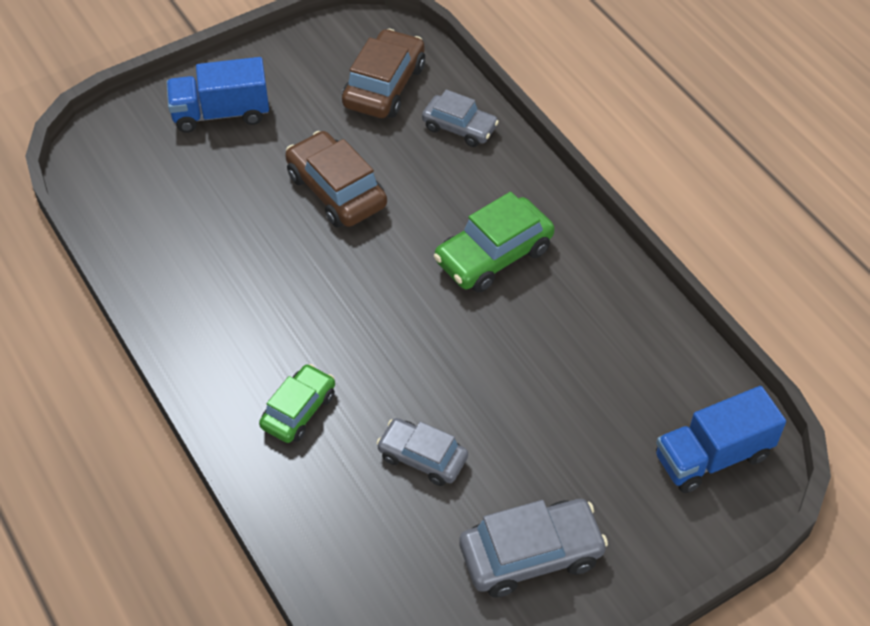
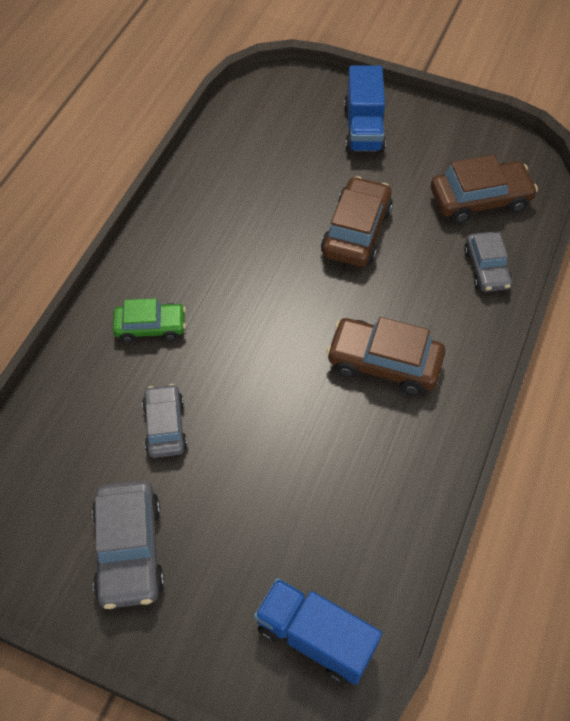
camera: 55 degrees right, 5 degrees up
(221, 113) = (363, 128): blue truck -> blue truck turned 135 degrees counterclockwise
(493, 255) = (384, 363): green car -> brown car
(531, 554) = (129, 550): grey car -> grey car turned 45 degrees clockwise

